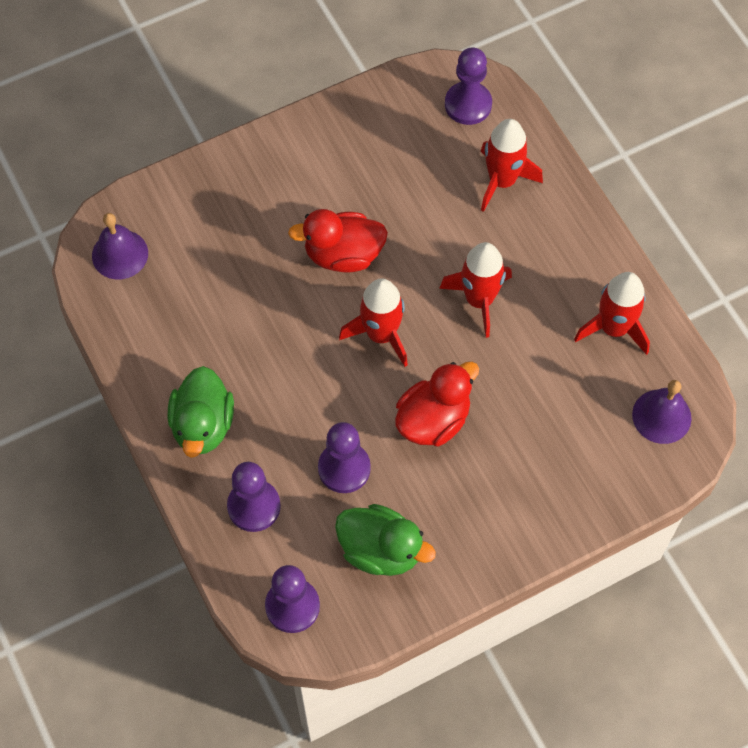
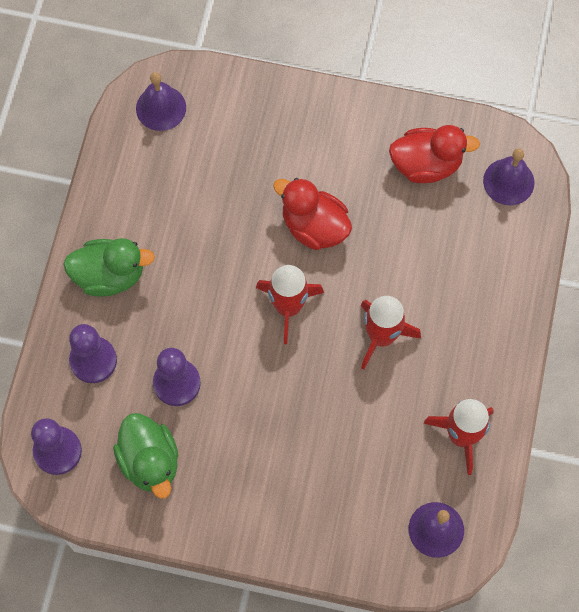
camera: 40 degrees right, 5 degrees up
(203, 425) = (109, 275): green duck -> green duck turned 135 degrees counterclockwise
(433, 420) = (269, 398): red duck -> red duck (426, 165)
(468, 104) = (508, 181): purple pawn -> purple bell
(502, 181) = (481, 259): red rocket -> none

